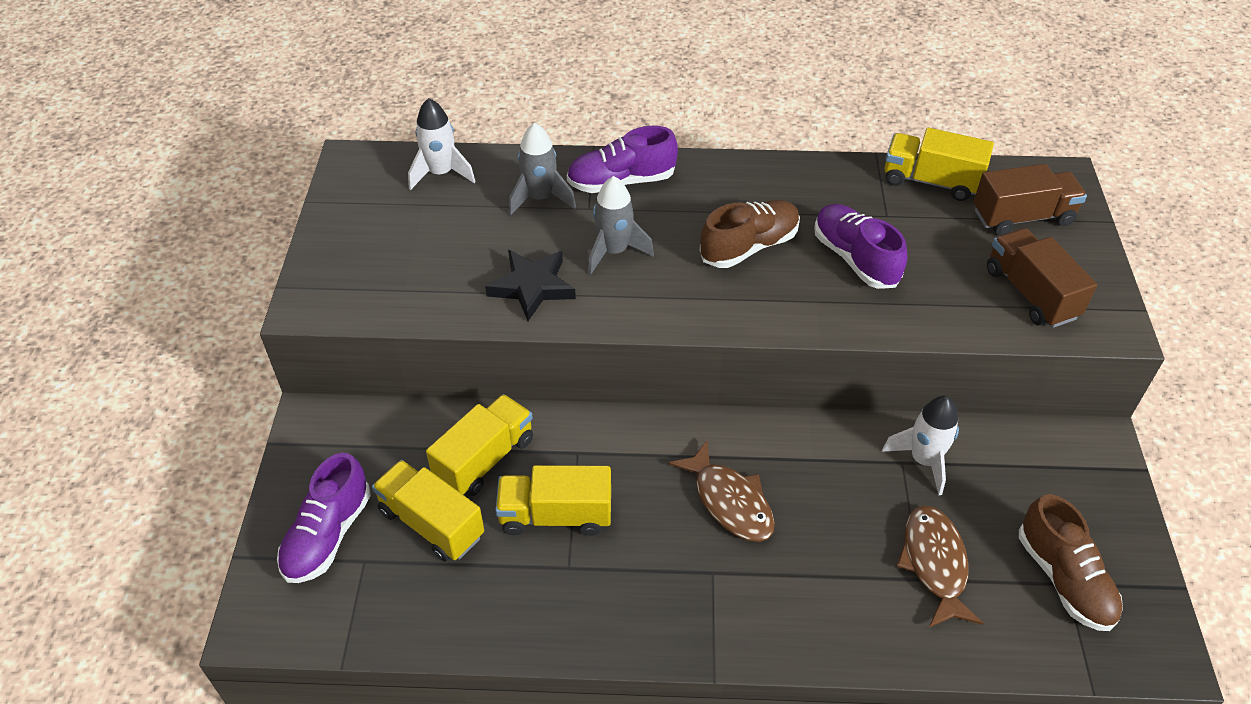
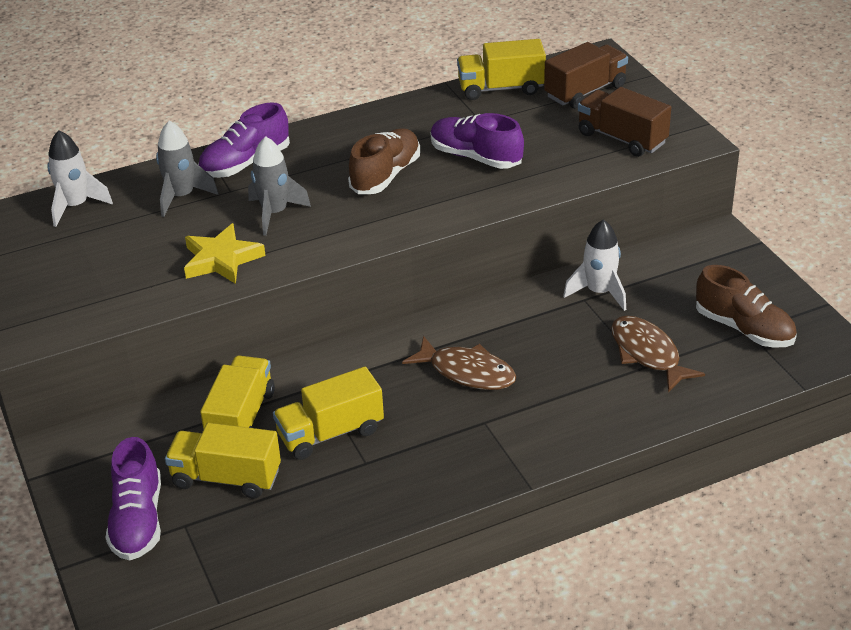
camera: 25 degrees left, 10 degrees down
(532, 287) = (221, 259): black star -> yellow star

